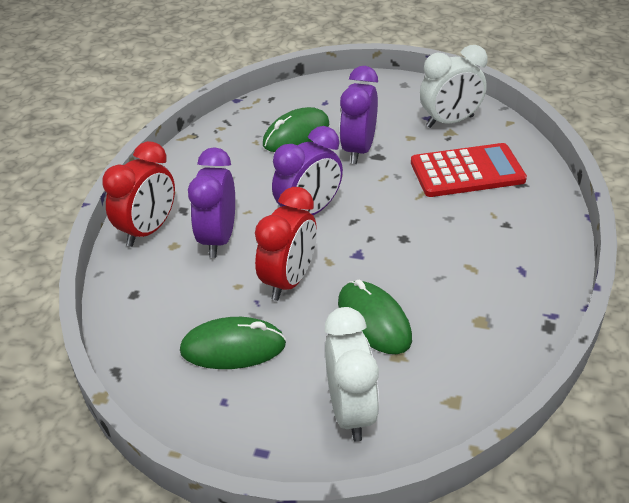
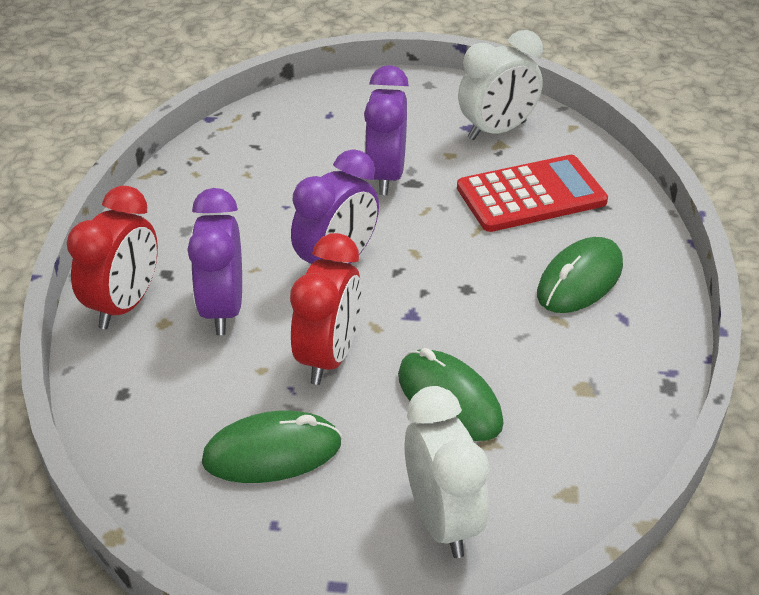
camera: 10 degrees left, 0 degrees up
(296, 134) = (299, 160): green mouse -> green mouse (580, 280)

